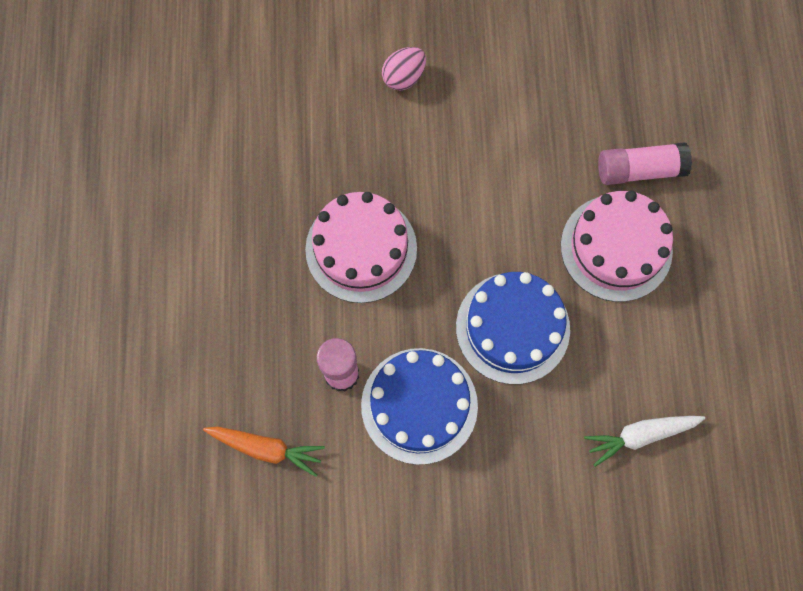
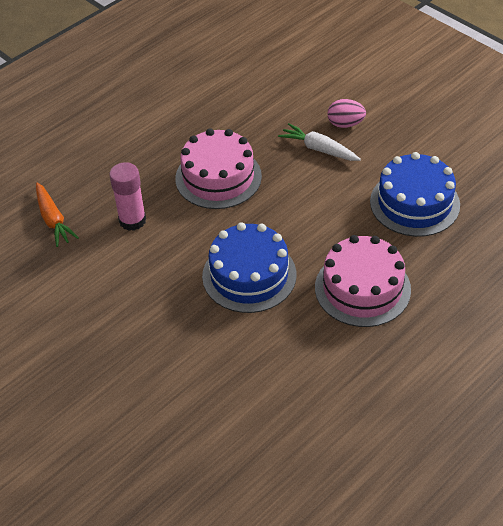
camera: 50 degrees right, 25 degrees down
(419, 405) = (150, 266): blue cake -> blue cake (414, 203)
(639, 170) = (429, 264): pink glue stick -> none
(640, 435) = (250, 387): white carrot -> white carrot (319, 149)

